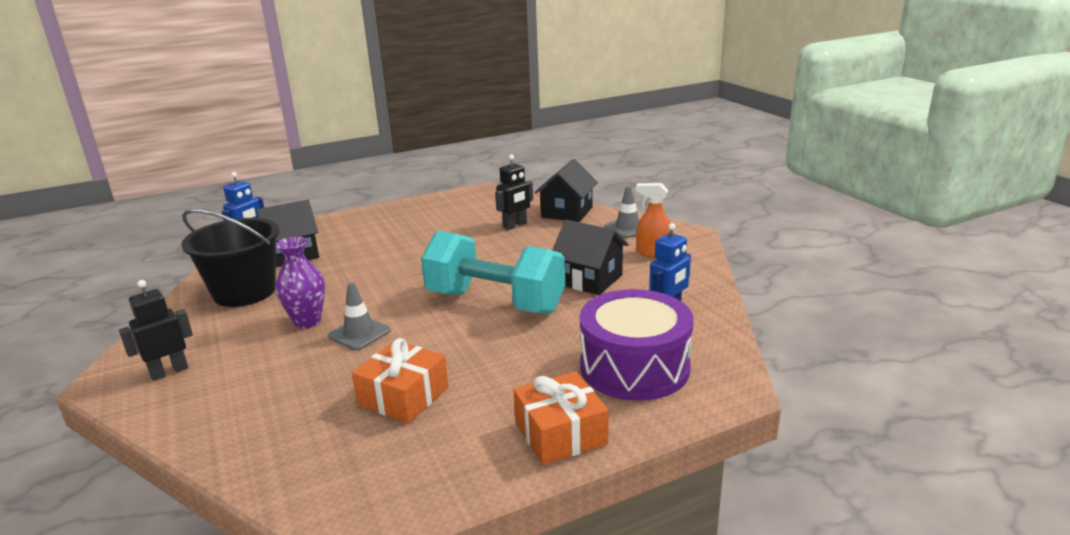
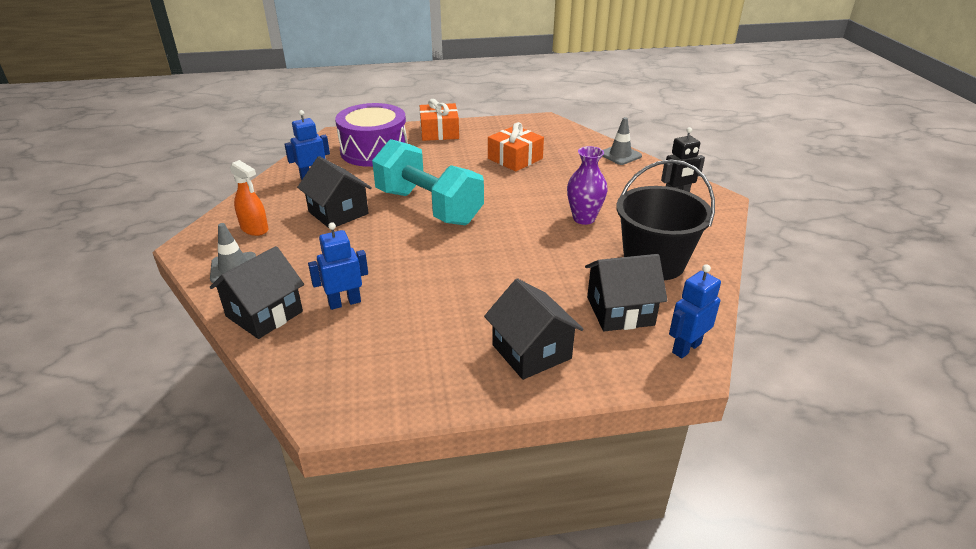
camera: 165 degrees left, 10 degrees up
(359, 333) = (541, 201): grey traffic cone -> grey traffic cone (620, 155)
(365, 225) = (531, 352): none -> black house
(515, 225) = (344, 302): black robot -> blue robot

